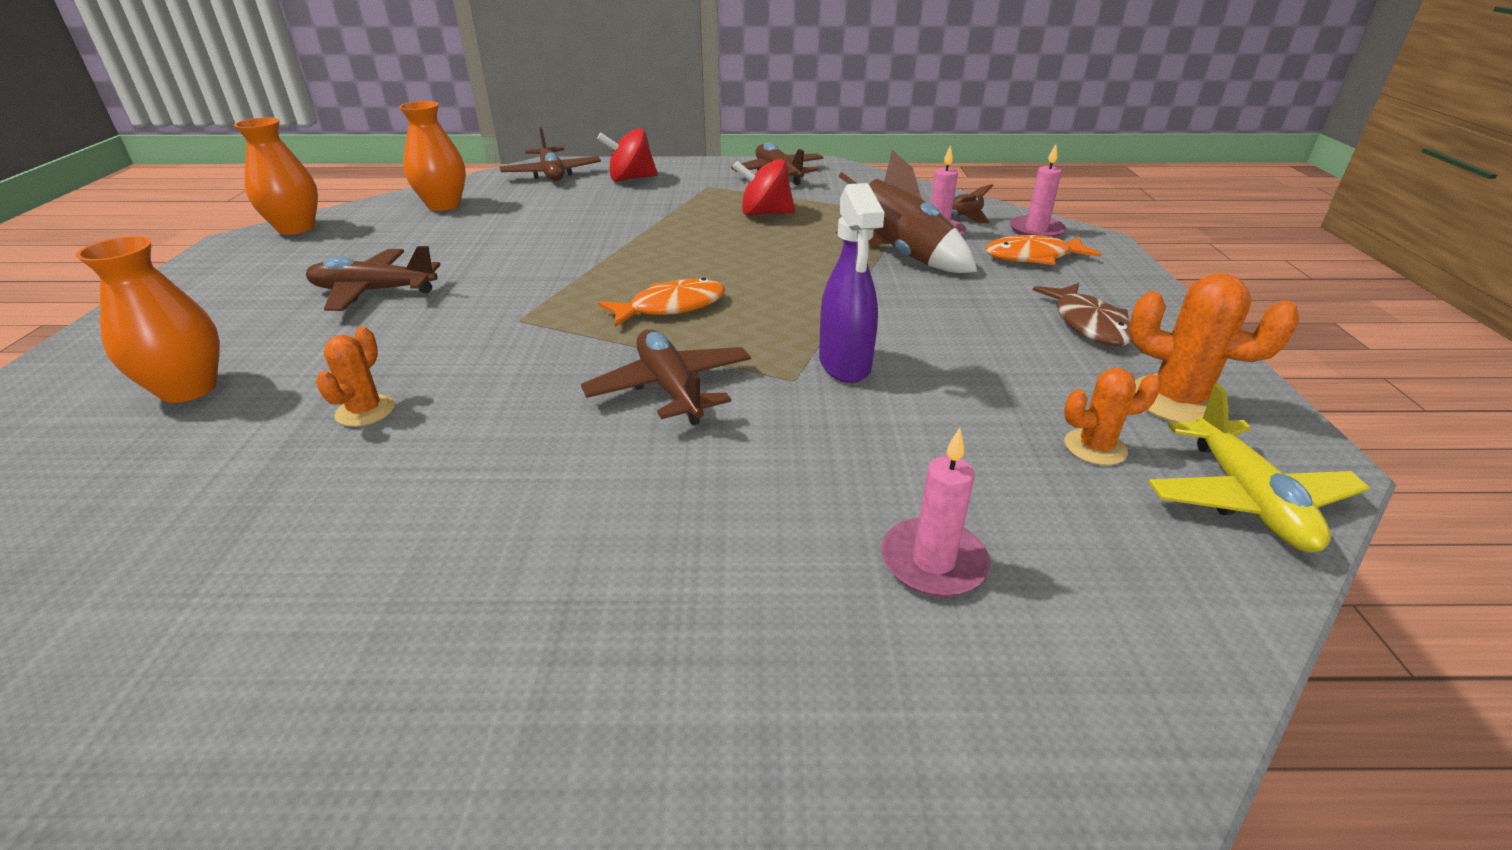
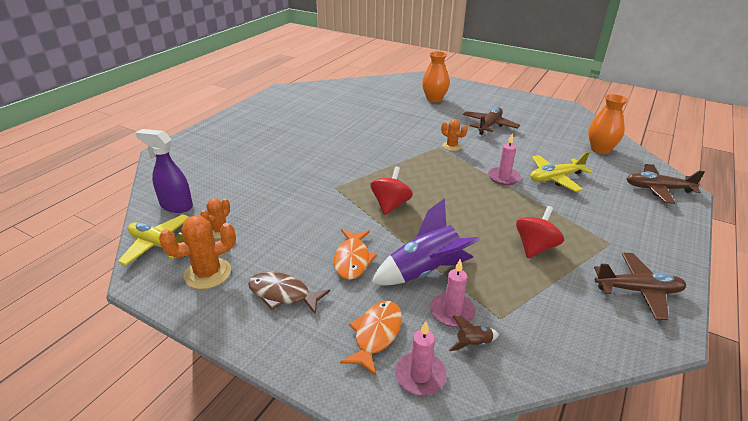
camera: 120 degrees right, 0 degrees up
(296, 228) = (577, 116): orange vase -> none
(365, 411) = (396, 118): orange cactus -> orange cactus (451, 146)
(571, 221) = (555, 178): none -> yellow plane
(630, 179) = (638, 215): red spinning top -> red spinning top (390, 205)
(670, 388) = (356, 163): brown plane -> none
(671, 307) = (421, 179): orange fish -> orange fish (352, 259)
(845, 365) = (331, 202): purple spray bottle -> purple spray bottle (176, 206)
(900, 256) = (425, 272): brown rocket -> purple rocket
(933, 562) = (229, 176): pink candle -> pink candle (503, 177)

